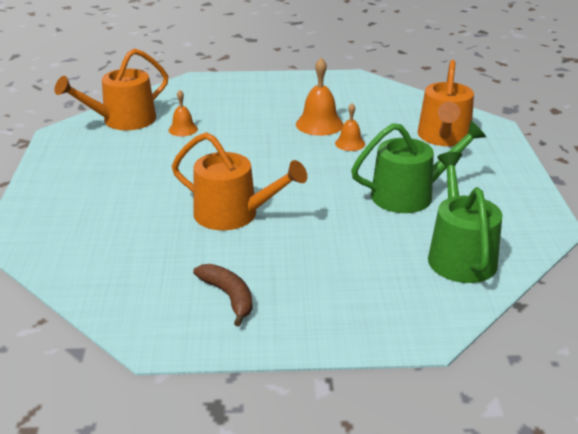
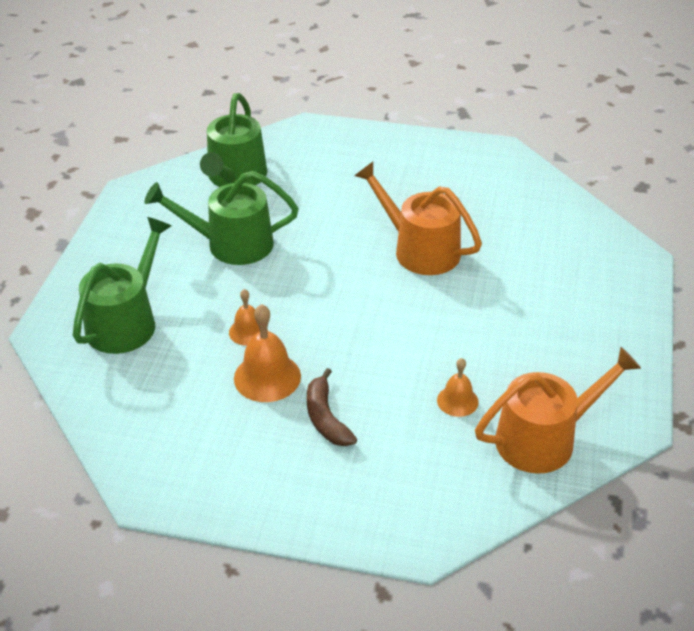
camera: 165 degrees left, 10 degrees up
(229, 297) = (441, 173): brown banana -> brown banana (326, 417)
(444, 137) = (126, 322): orange watering can -> green watering can

